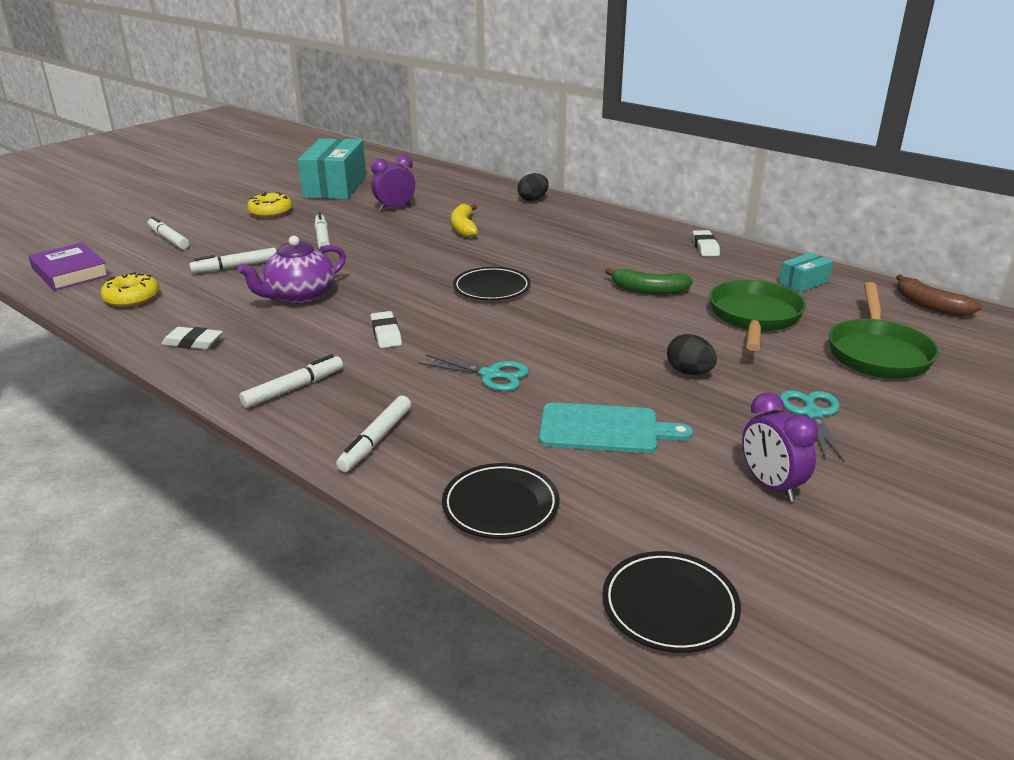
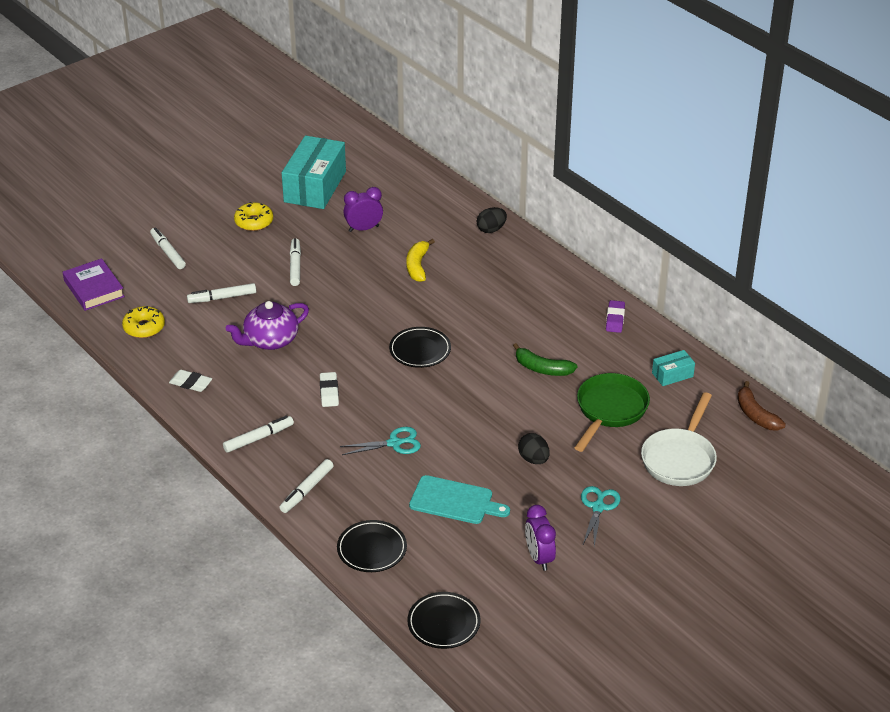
camera: 10 degrees right, 10 degrees up
(491, 375) = (394, 443): turquoise scissors -> turquoise scissors turned 45 degrees counterclockwise
(705, 247) = (615, 319): white eraser -> purple eraser
(877, 353) = (680, 459): green pan -> white pan

